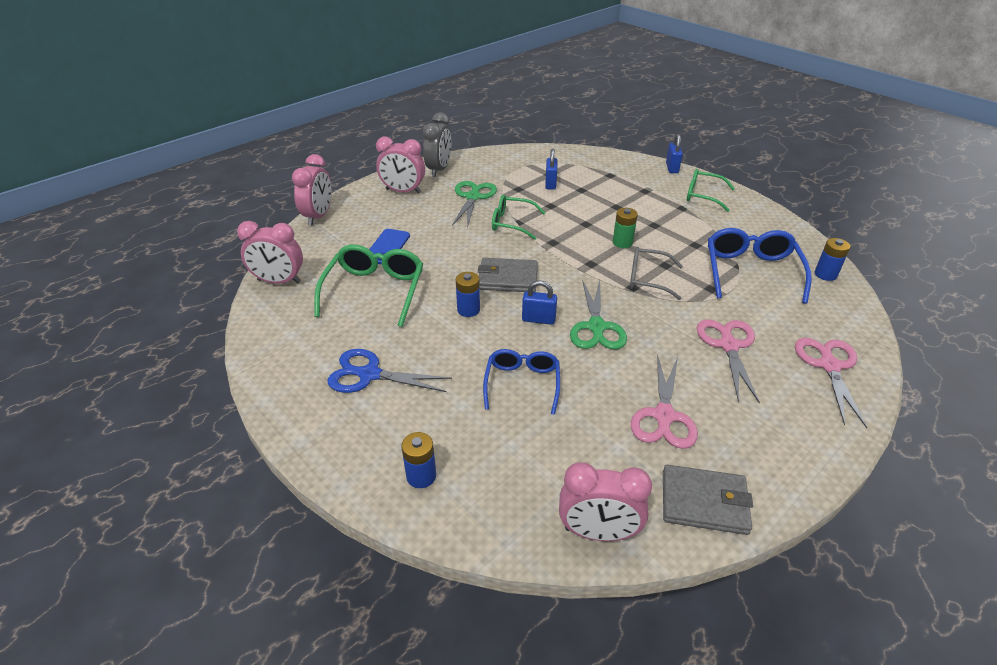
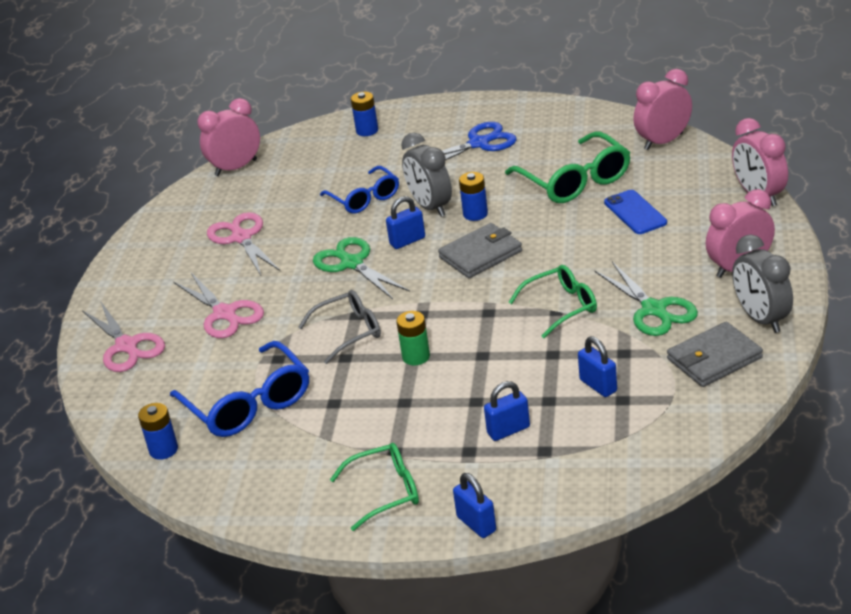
camera: 145 degrees right, 5 degrees down
(487, 337) = (430, 207): none -> grey clock
(616, 189) = (508, 430): none -> blue padlock
(704, 502) = (181, 212): grey wallet -> grey wallet (714, 358)

